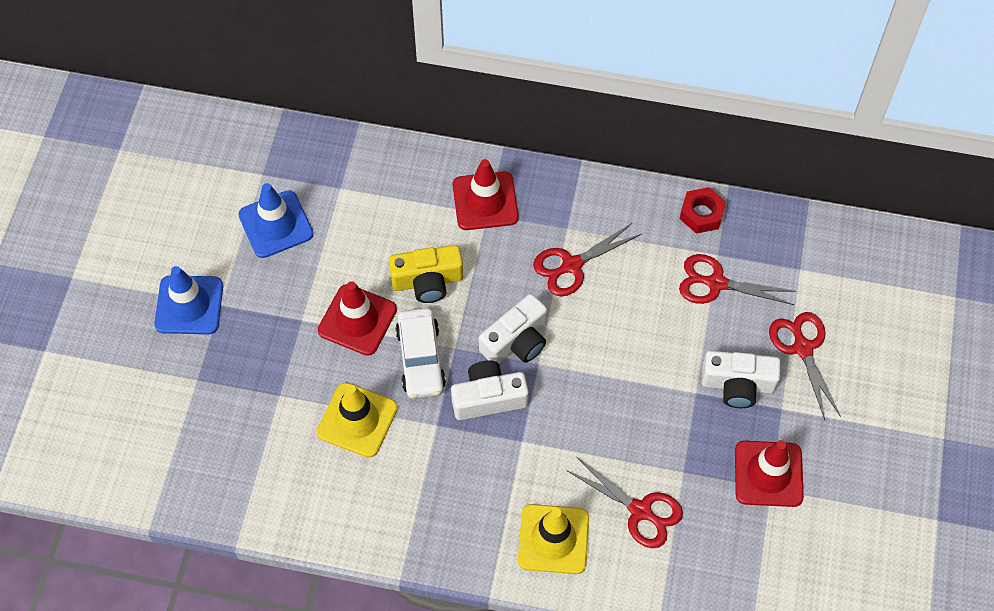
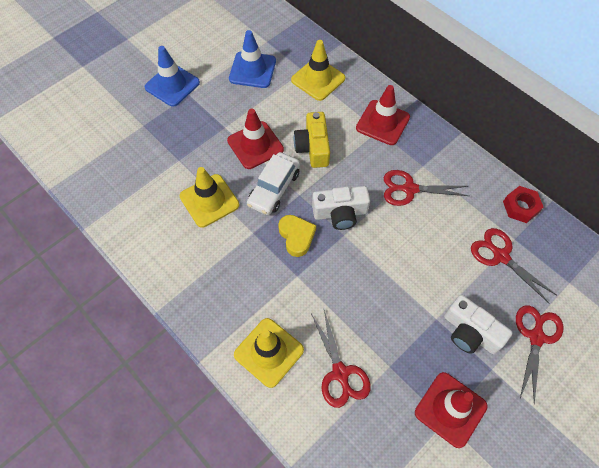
camera: 35 degrees right, 0 degrees up
(367, 189) = (318, 79): none -> yellow traffic cone
(427, 281) = (313, 147): yellow camera -> yellow camera turned 60 degrees clockwise
(488, 398) = (296, 236): white camera -> yellow heart

